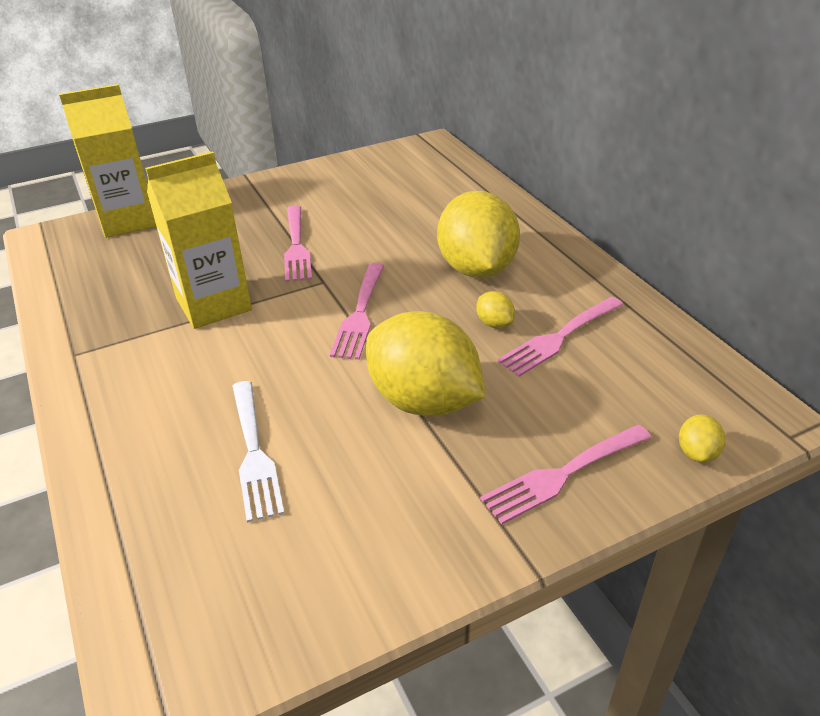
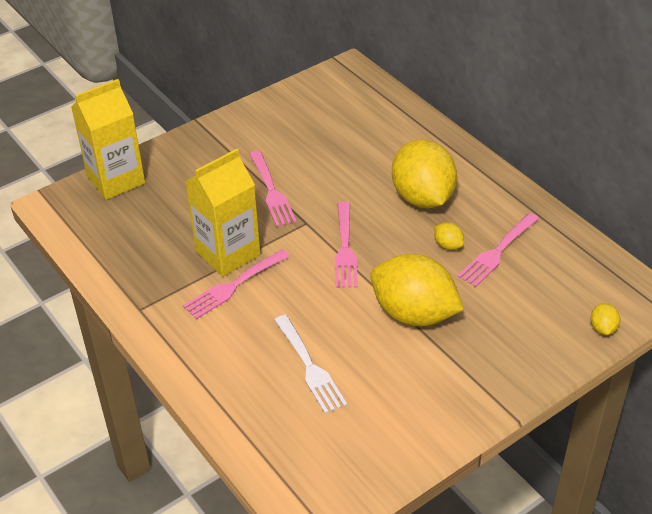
camera: 10 degrees left, 5 degrees up
(562, 475) = (519, 355): pink fork -> pink fork (233, 286)

